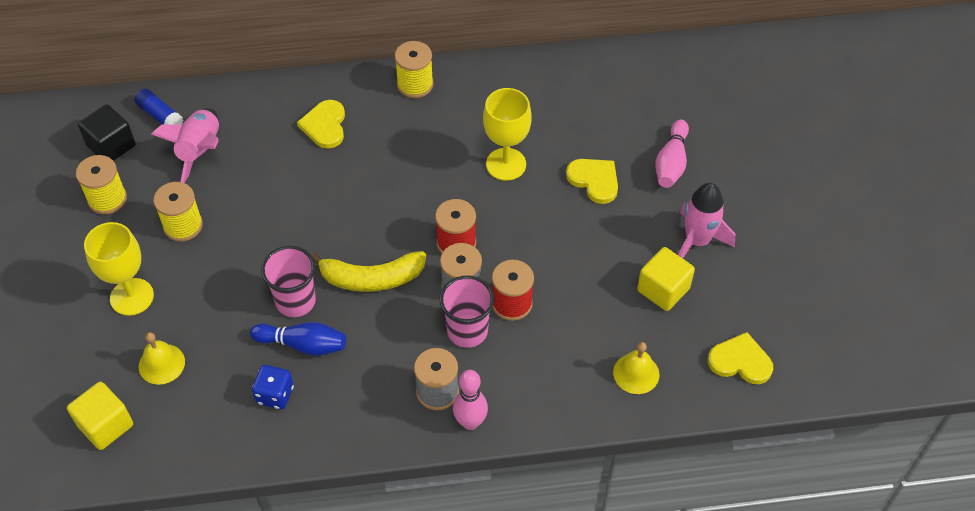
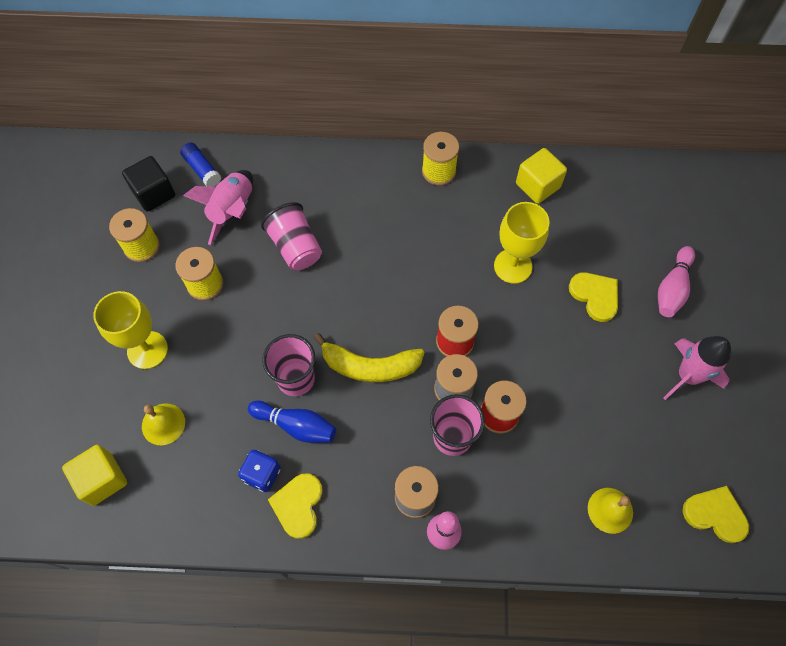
camera: 10 degrees right, 10 degrees up
(274, 177) = (295, 247): none -> pink cup
(325, 126) = (349, 201): yellow heart -> yellow heart (298, 505)
(663, 289) = (648, 423): yellow cube -> yellow cube (537, 185)

